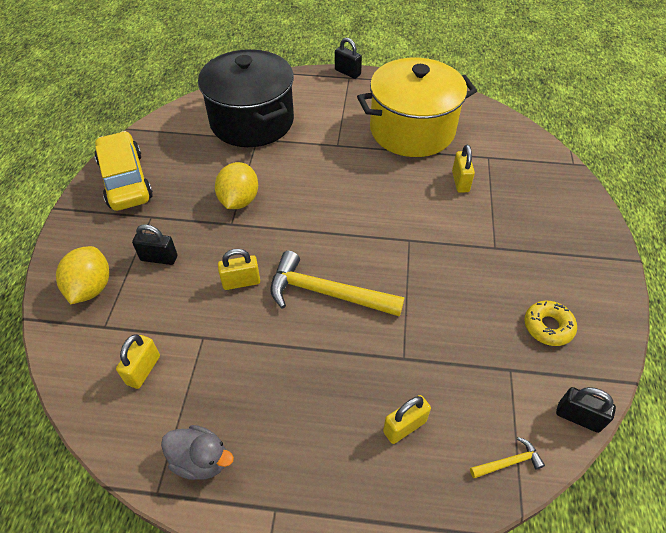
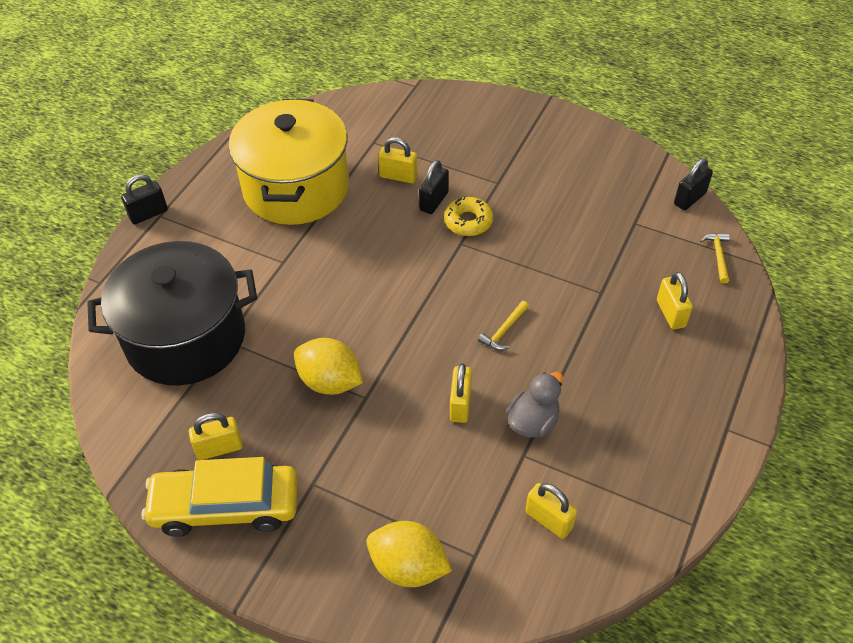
camera: 70 degrees left, 0 degrees up
(159, 258) = (390, 483): black padlock -> black padlock (434, 201)
(169, 163) = (219, 448): none -> yellow padlock
(201, 460) = (667, 480): grey duck -> grey duck (533, 421)
(327, 293) = (504, 331): yellow hammer -> yellow hammer, size x0.44
(548, 327) = (600, 182): yellow donut -> yellow donut (468, 221)

